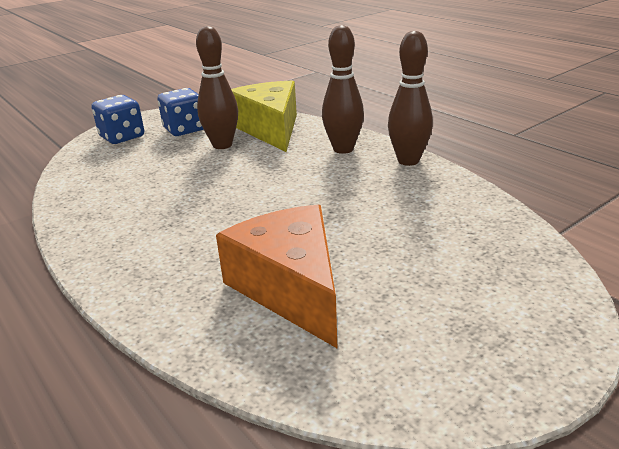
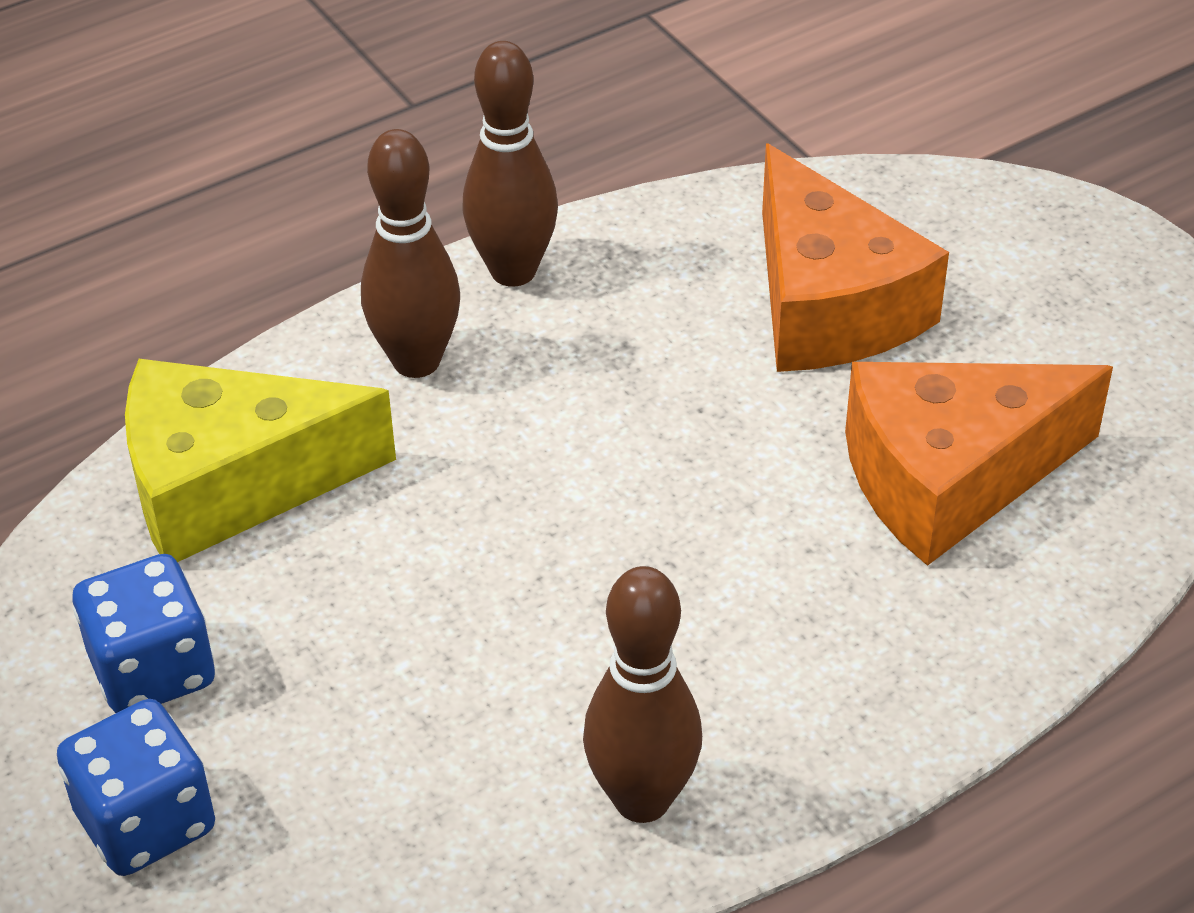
camera: 85 degrees left, 15 degrees up
(222, 145) = (305, 581): brown bowling pin -> brown bowling pin (642, 799)
(423, 240) = (829, 304): none -> orange cheese

